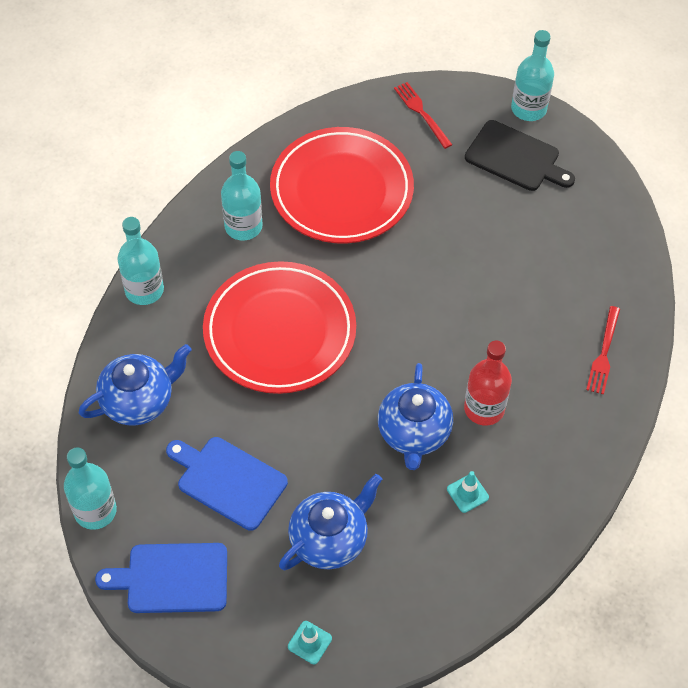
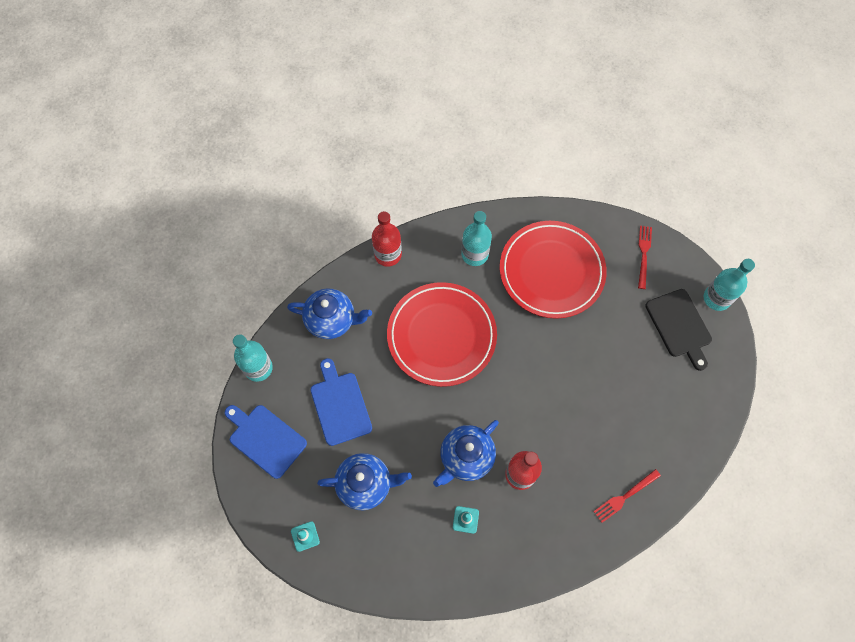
camera: 40 degrees right, 10 degrees up
(144, 290) = (388, 255): turquoise bottle -> red bottle

